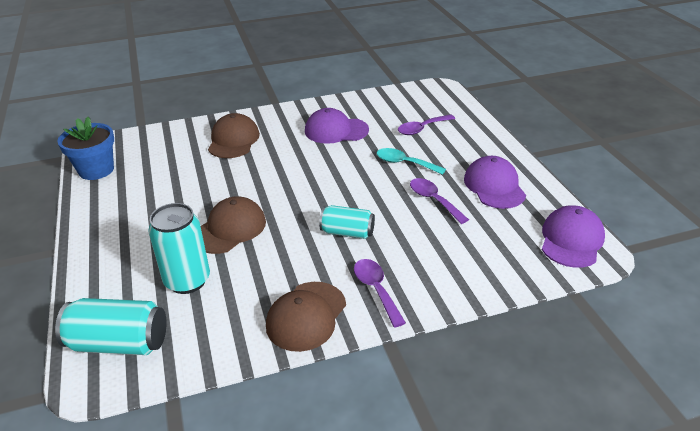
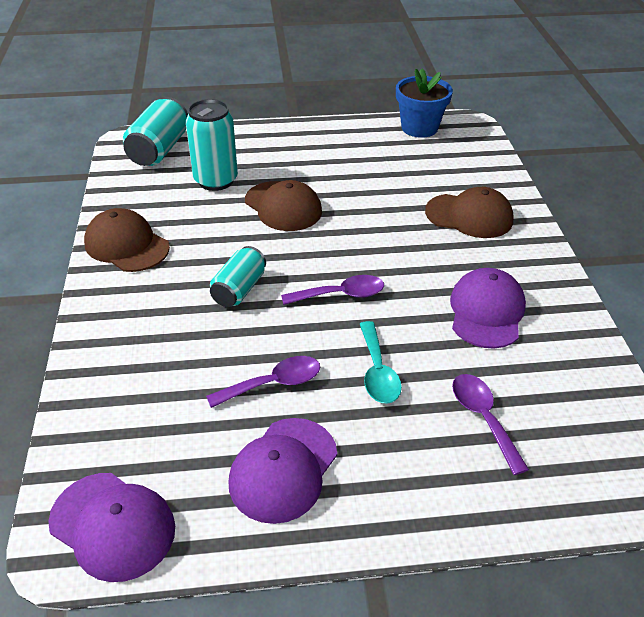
camera: 100 degrees right, 5 degrees up
(376, 289) = (133, 297): purple spoon -> purple spoon (341, 295)
(404, 163) = (377, 372): turquoise spoon -> turquoise spoon turned 135 degrees clockwise
(494, 186) = (283, 469): purple cap -> purple cap turned 120 degrees clockwise

